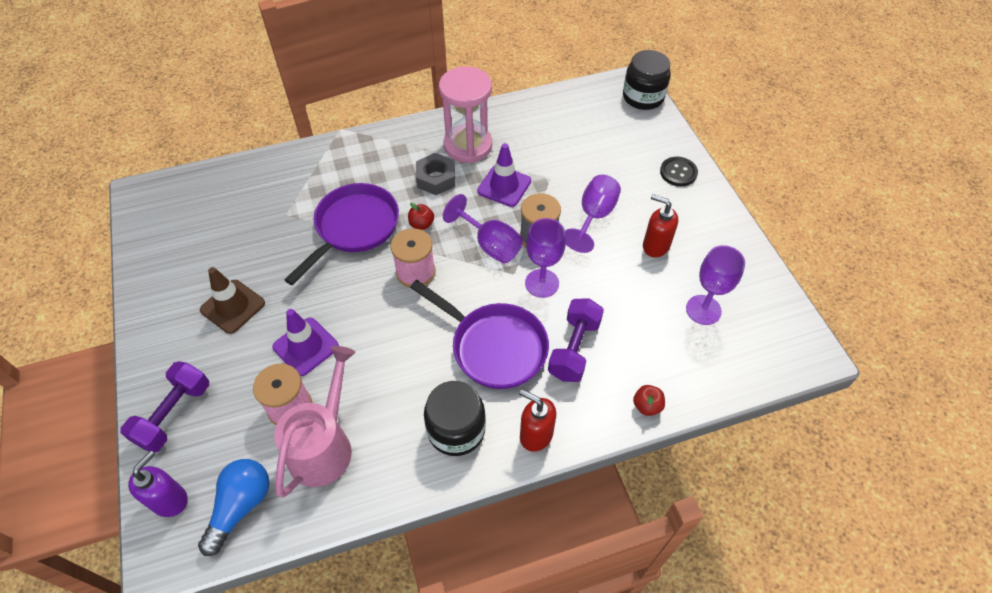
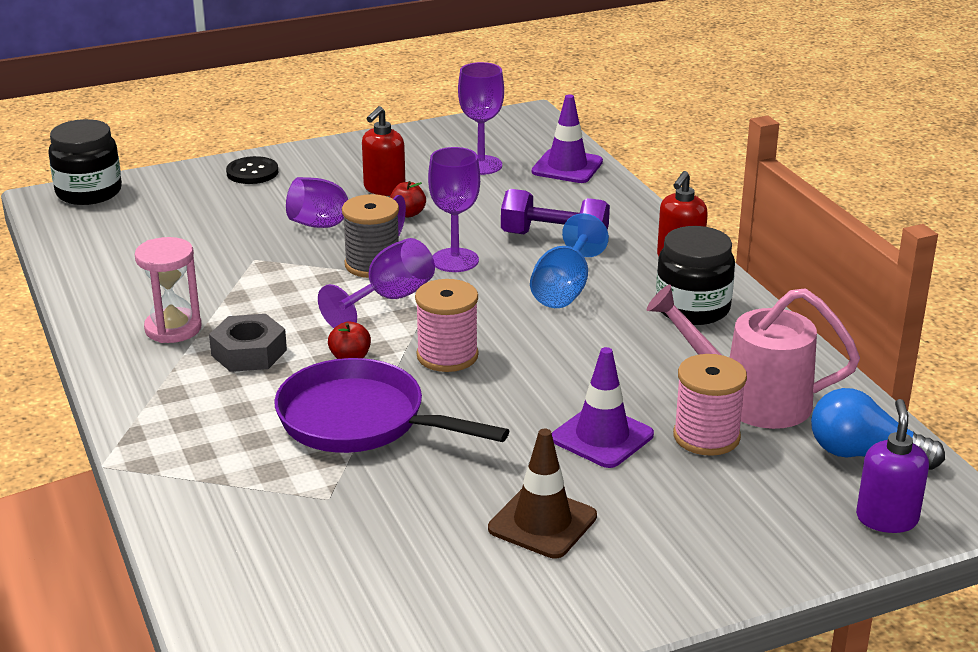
camera: 95 degrees left, 25 degrees down
(169, 500) = (886, 519): purple soap dispenser -> purple soap dispenser turned 75 degrees clockwise
(174, 414) = (757, 544): purple dumbbell -> none
(468, 146) = (173, 328): pink hourglass -> pink hourglass, size x0.67
(494, 347) = (564, 289): purple pan -> blue goblet
(504, 186) = (270, 293): purple traffic cone -> purple traffic cone (567, 167)
(647, 406) = (620, 198): red apple -> red apple (408, 213)

